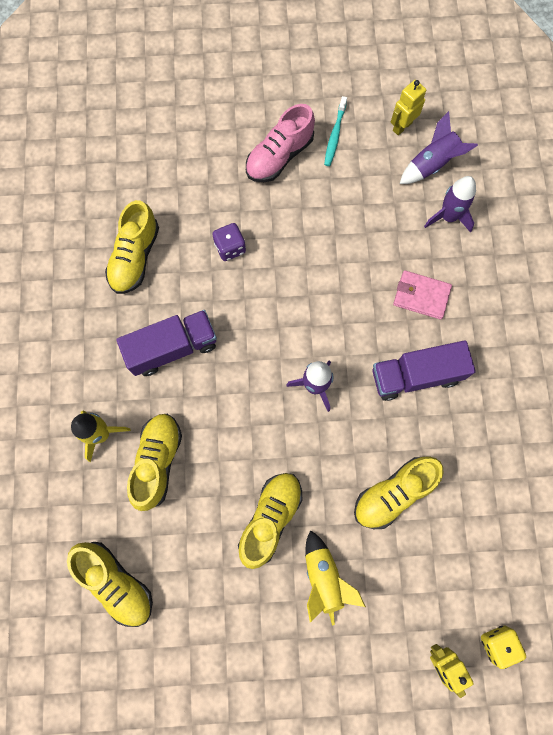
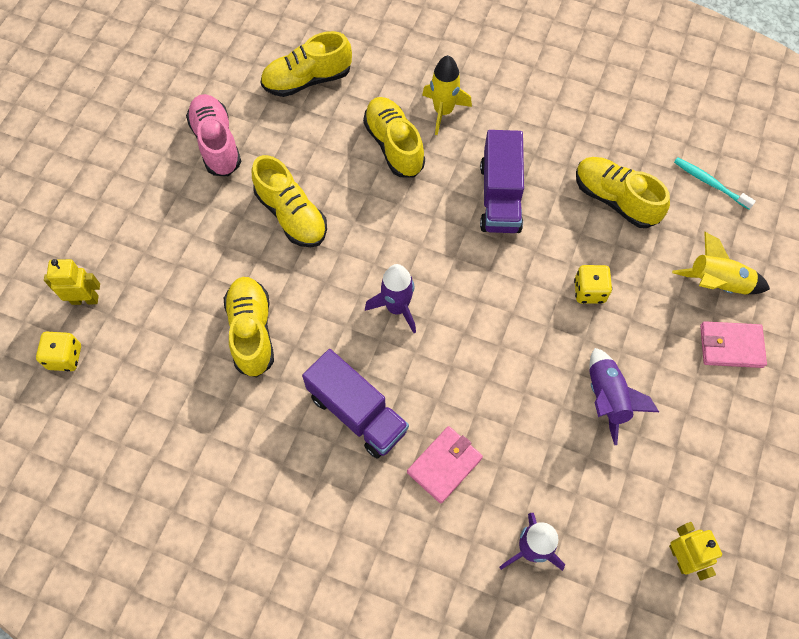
camera: 115 degrees right, 10 degrees down
(157, 461) = (394, 145): yellow shoe -> yellow shoe turned 150 degrees counterclockwise
(230, 138) = (731, 346): none -> pink wallet
(230, 248) = (589, 291): purple dice -> yellow dice
(279, 156) = (687, 390): pink shoe -> pink shoe (216, 143)
(324, 578) = (213, 236): yellow rocket -> yellow rocket (717, 283)
(335, 135) = (695, 467): turquoise toothbrush -> turquoise toothbrush (710, 183)
(416, 375) = (357, 413): purple truck -> purple truck turned 120 degrees clockwise
(432, 164) = (611, 568): purple rocket -> purple rocket (607, 398)

